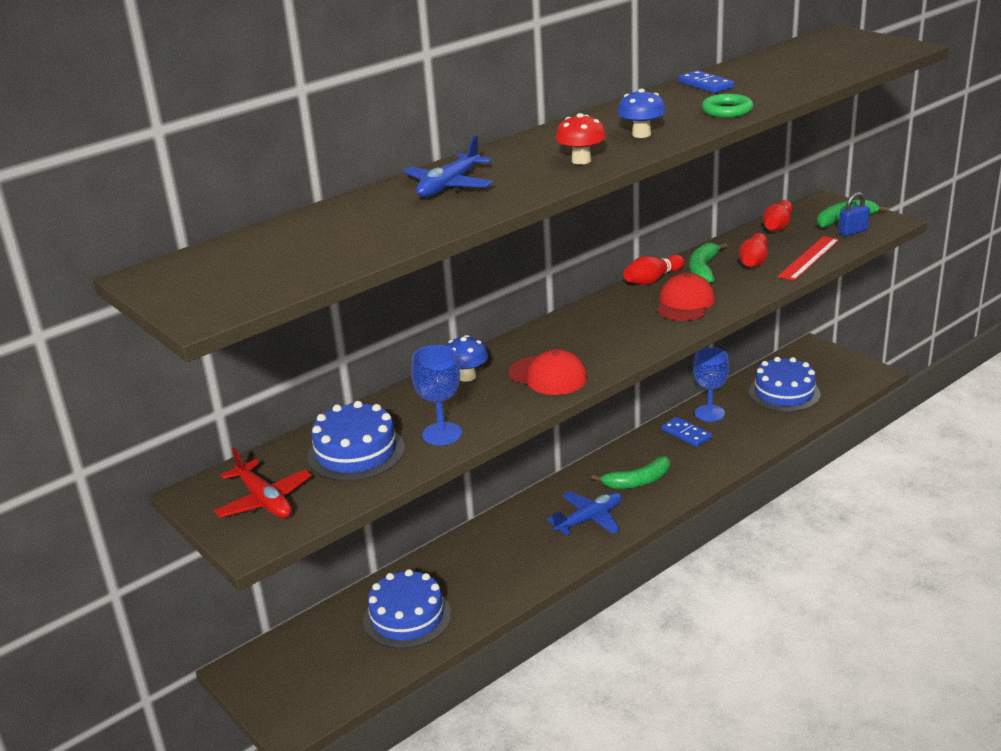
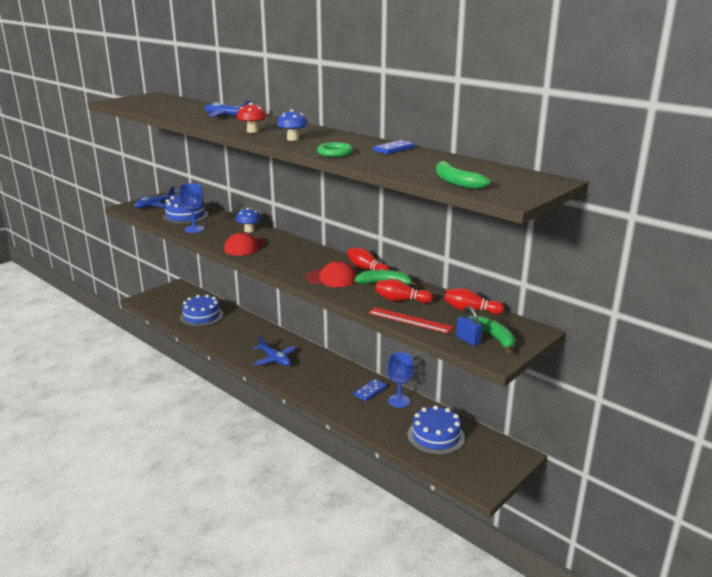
camera: 80 degrees right, 5 degrees down
(264, 501) = (155, 205): red plane -> blue plane
(638, 481) = (313, 374): green banana -> green banana (455, 182)

